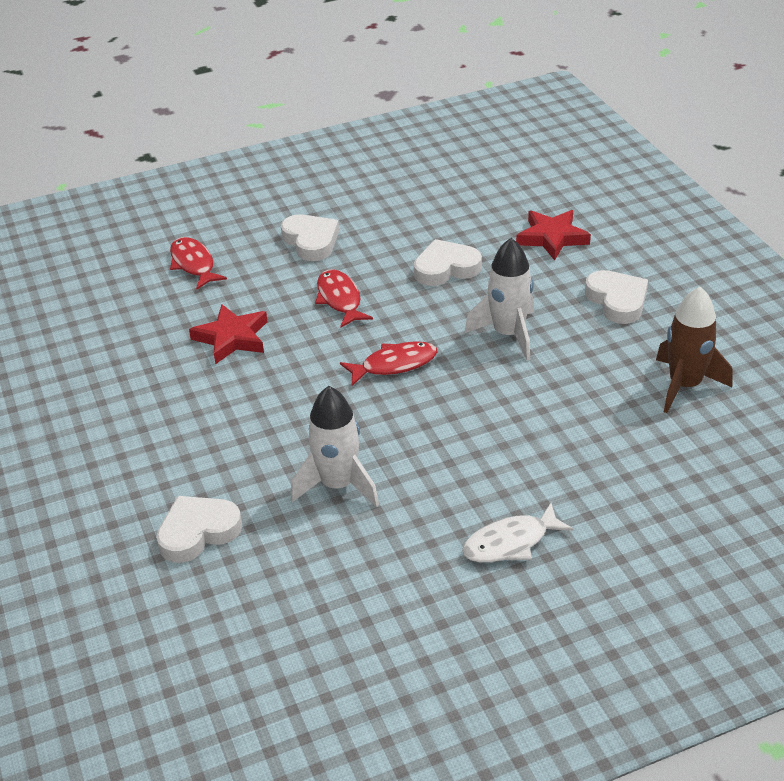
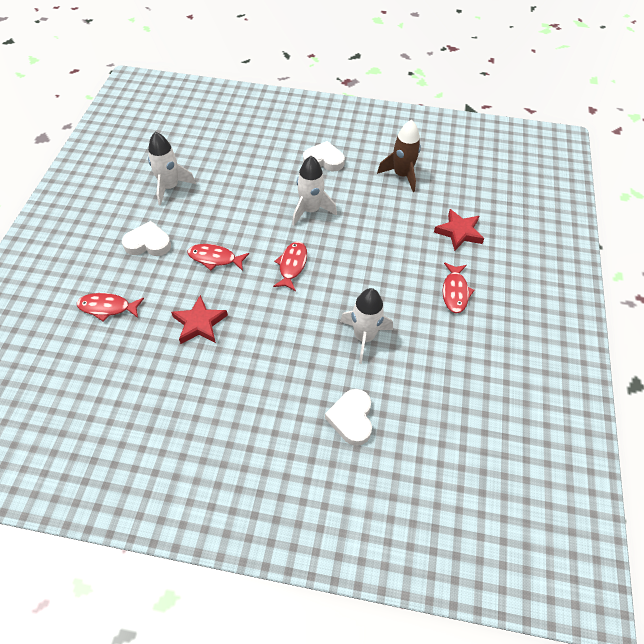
camera: 60 degrees left, 15 degrees up
(414, 210) = (170, 187): none -> white rocket
(446, 268) = (234, 203): white heart -> none
(510, 543) = (455, 292): white fish -> red fish
(552, 238) = (253, 153): red star -> red star (459, 232)

